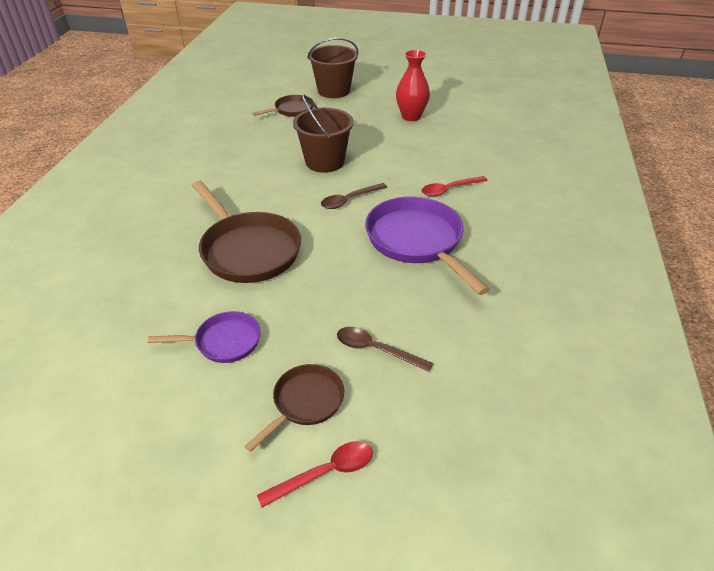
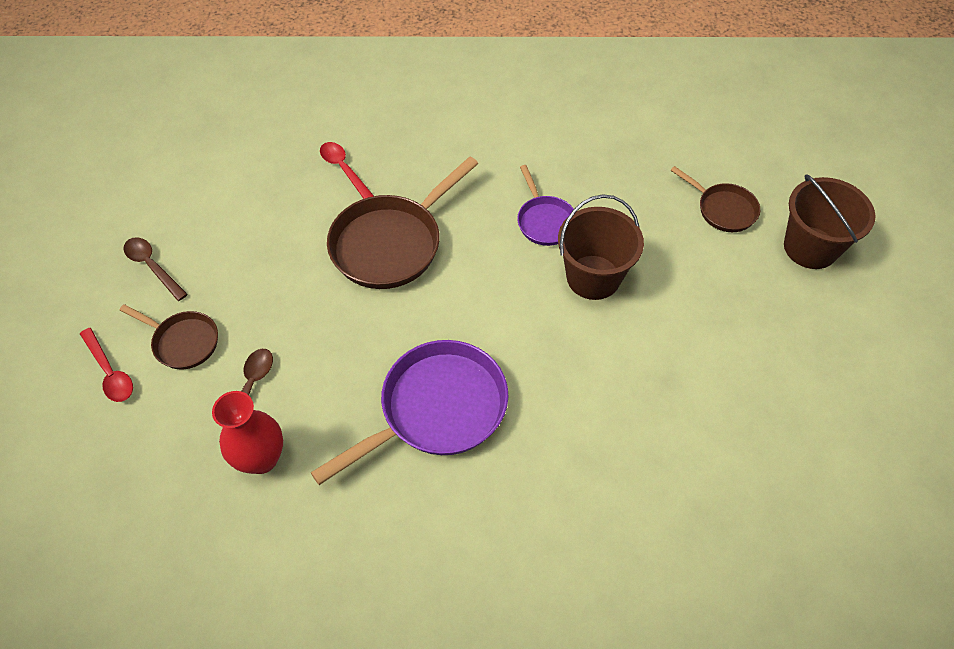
camera: 80 degrees right, 15 degrees up
(224, 342) = (254, 261): purple pan -> purple pan (545, 221)
(349, 200) = (509, 321): brown spoon -> brown spoon (152, 267)
(411, 117) = (769, 366): red vase -> red vase (261, 458)
(449, 190) = (566, 439): red spoon -> red spoon (344, 170)

